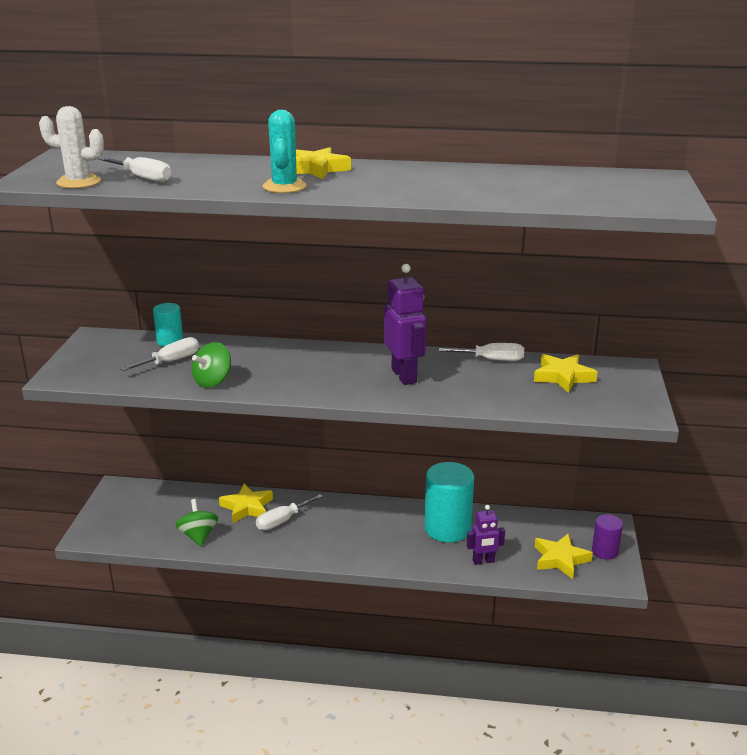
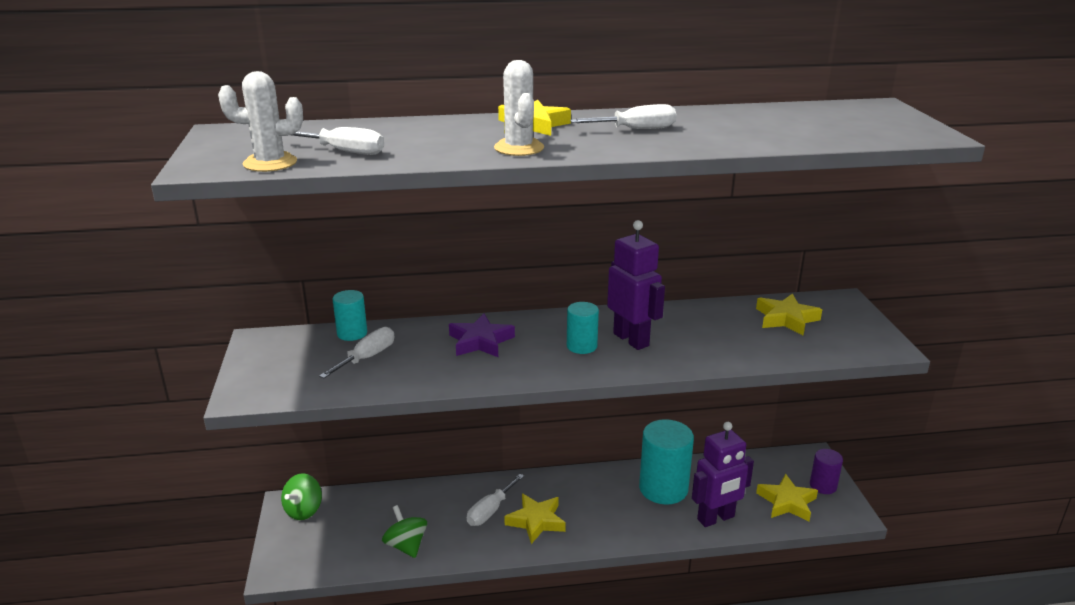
camera: 15 degrees left, 0 degrees up
(213, 381) = (430, 375): green spinning top -> green spinning top (304, 510)
(247, 507) = (445, 502): yellow star -> yellow star (536, 521)
(271, 361) = (480, 341): none -> purple star
(284, 187) = (519, 148): turquoise cactus -> white cactus
(356, 375) = (581, 346): none -> turquoise cylinder
(483, 561) = (716, 518): purple robot -> purple robot, size x1.64
(492, 360) = (706, 310): white screwdriver -> white screwdriver (636, 129)

